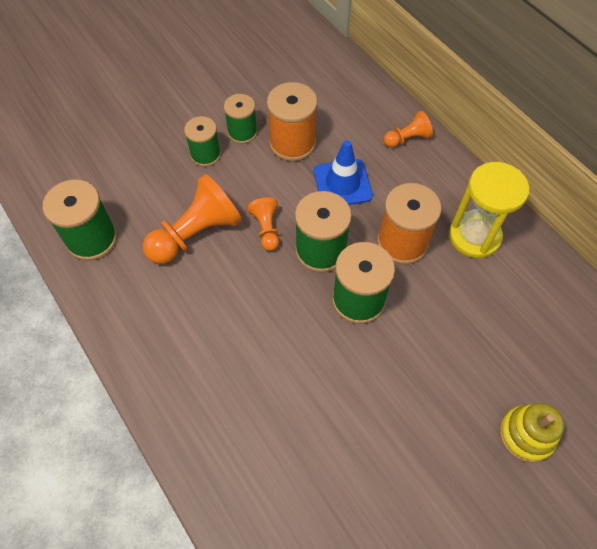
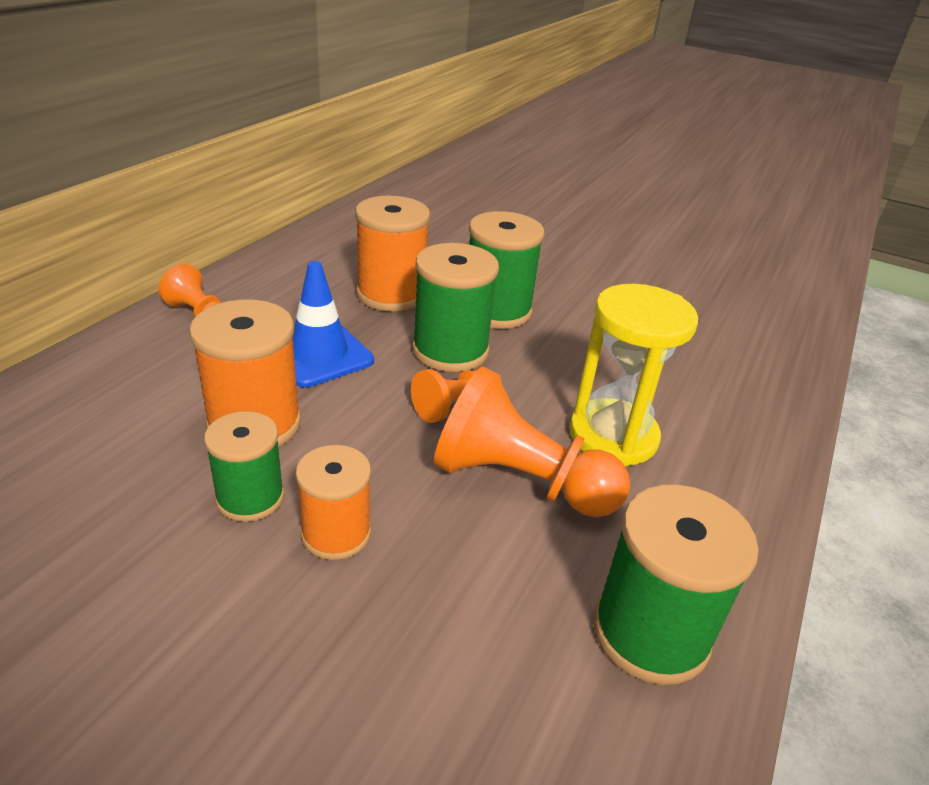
camera: 120 degrees left, 25 degrees down
(205, 155) = (336, 534): green spool -> orange spool
(474, 236) = (348, 252): yellow hourglass -> yellow hourglass (613, 436)
(526, 434) = (546, 215): yellow stacking toy -> none

